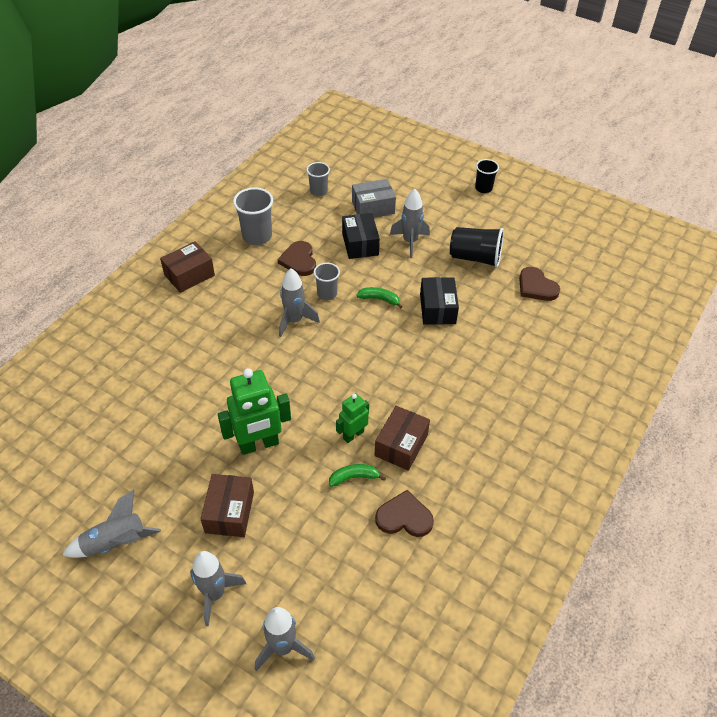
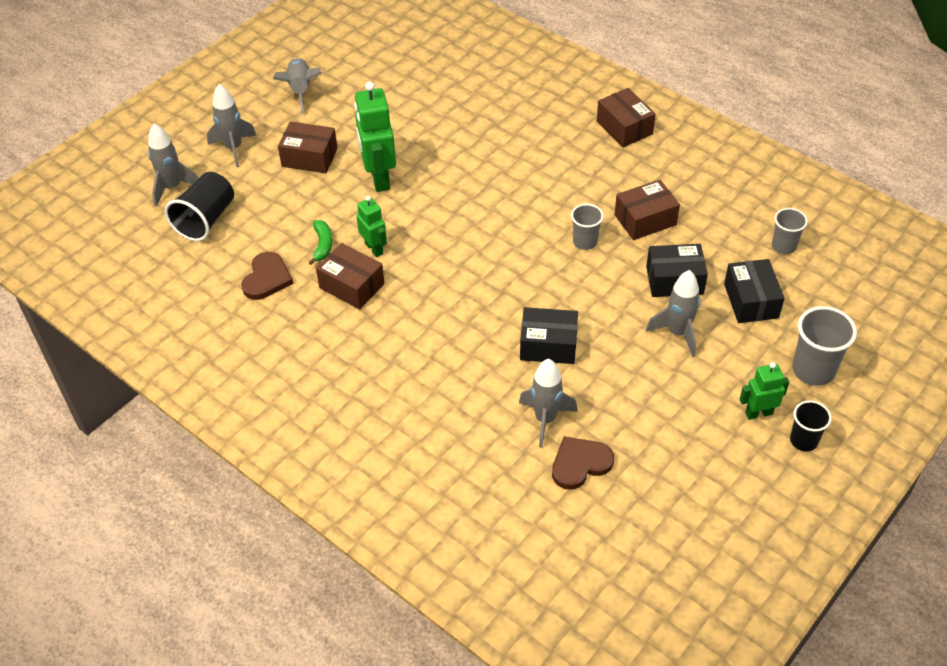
camera: 100 degrees right, 0 degrees up
(257, 236) = (690, 184): grey cup -> grey cup (813, 370)
(294, 321) = (543, 211): grey rocket -> grey rocket (545, 419)
(299, 260) = (645, 220): brown heart -> brown box
(373, 207) = (751, 301): grey box -> black box
(379, 299) = (571, 290): green banana -> none
(468, 206) = (758, 413): none -> green robot
(475, 258) = (643, 402): black cup -> black cup (206, 219)

